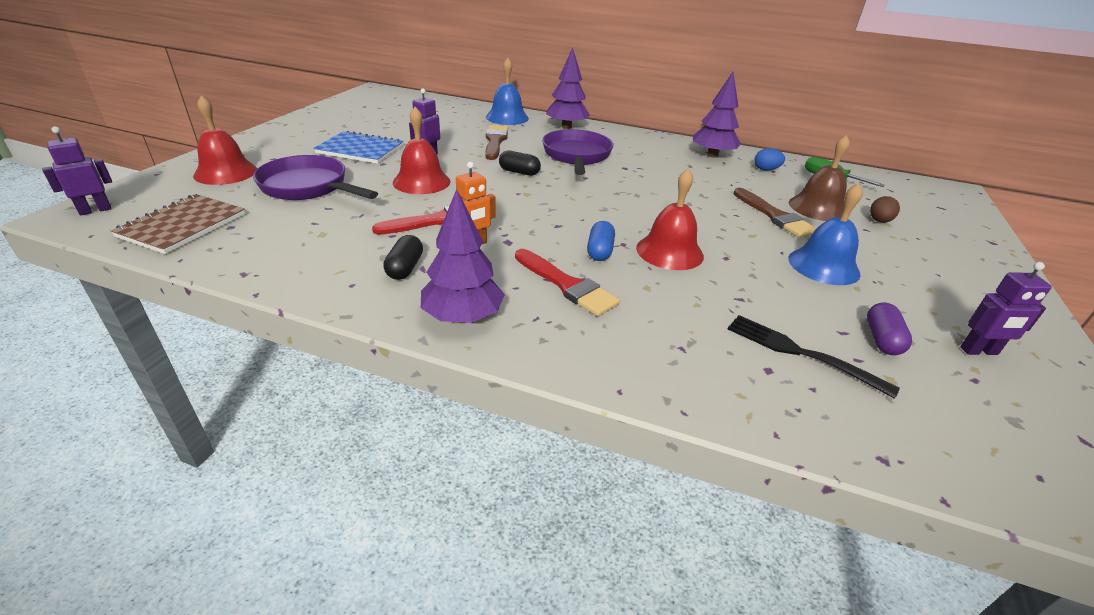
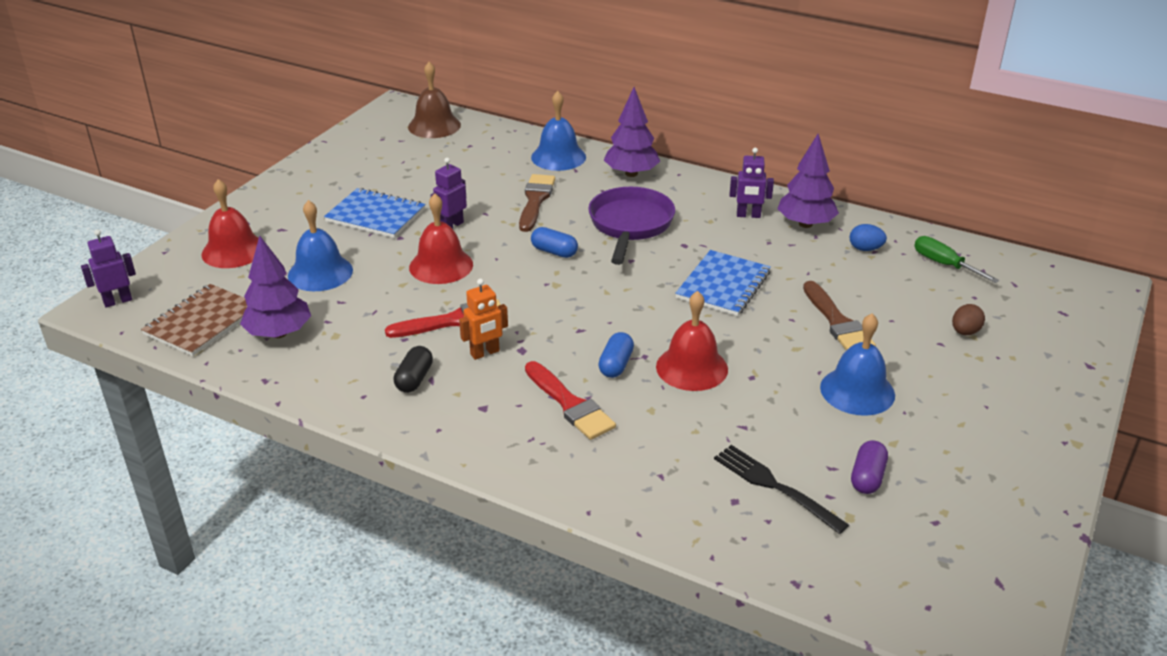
camera: 10 degrees right, 0 degrees up
(308, 187) = (320, 272): purple pan -> blue bell
(463, 317) = (463, 435): purple tree -> purple tree (279, 333)
(519, 172) = (554, 252): black capsule -> blue capsule
(668, 193) = (723, 285): none -> blue notebook
(818, 208) = (899, 311): brown bell -> brown bell (434, 126)
(979, 351) = (962, 494): purple robot -> purple robot (748, 215)

